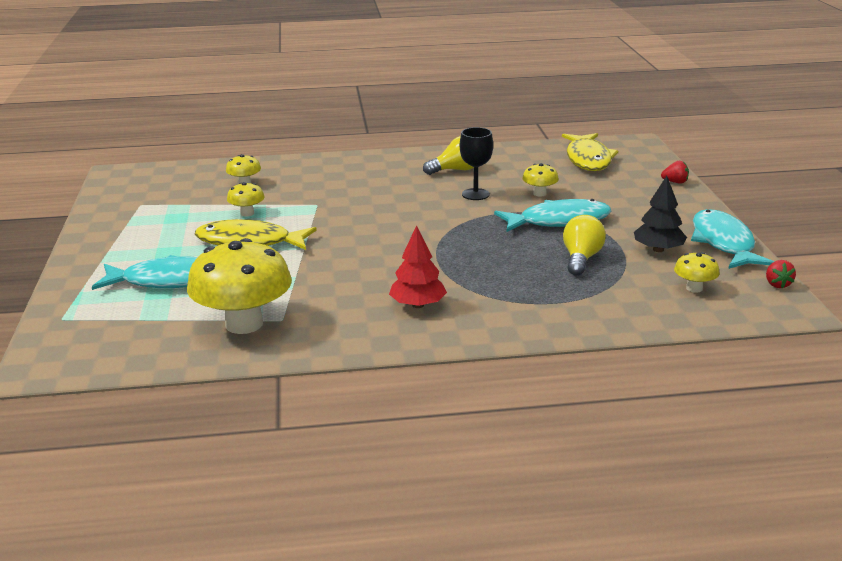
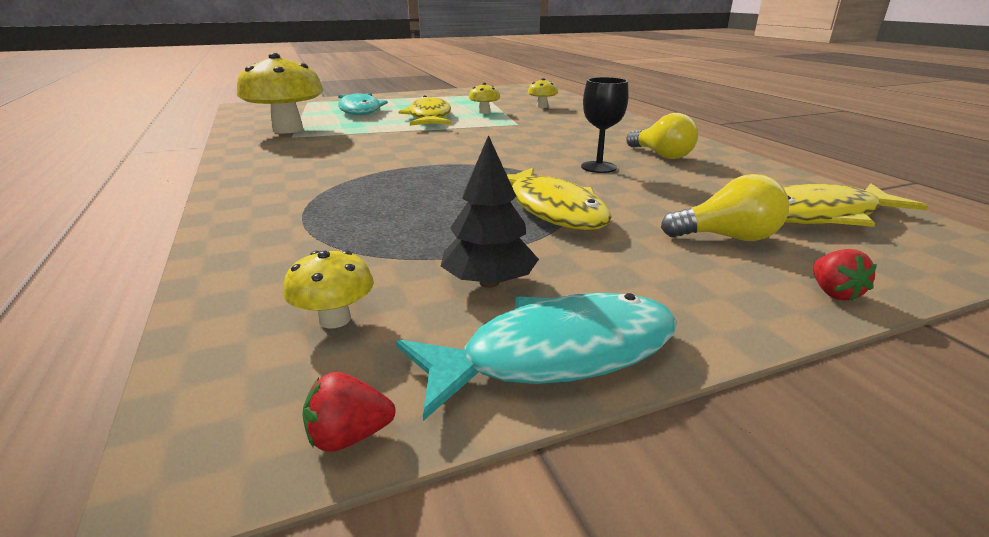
camera: 75 degrees right, 0 degrees up
(417, 305) = (308, 167): red tree -> none
(539, 193) = (638, 195): yellow mushroom -> none
(559, 221) = (553, 210): turquoise fish -> yellow fish
(581, 259) = (433, 228): yellow light bulb -> yellow light bulb (727, 237)

